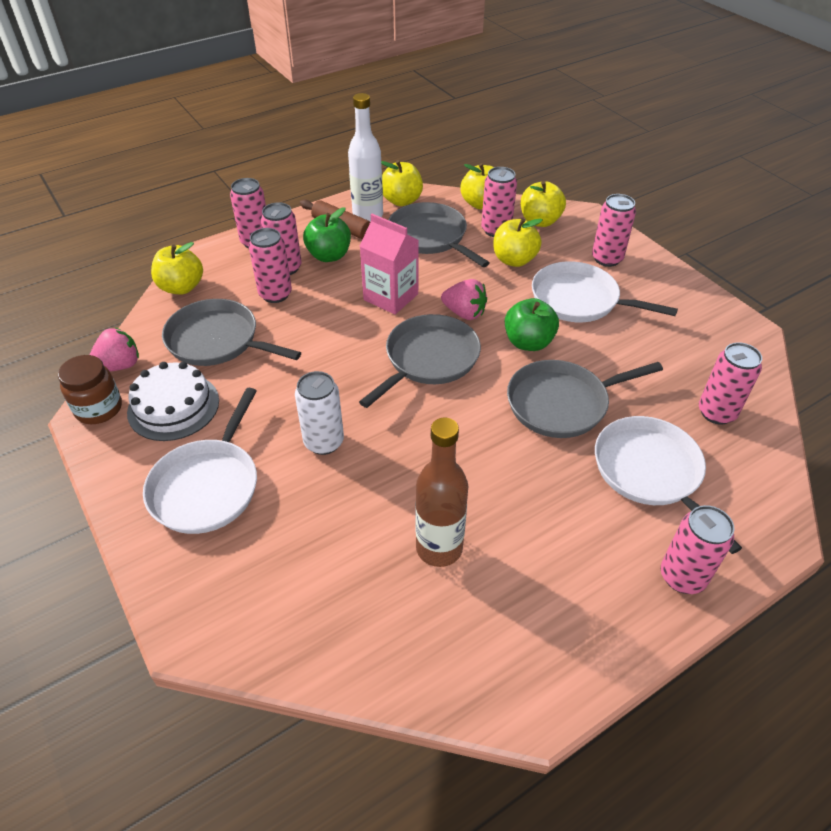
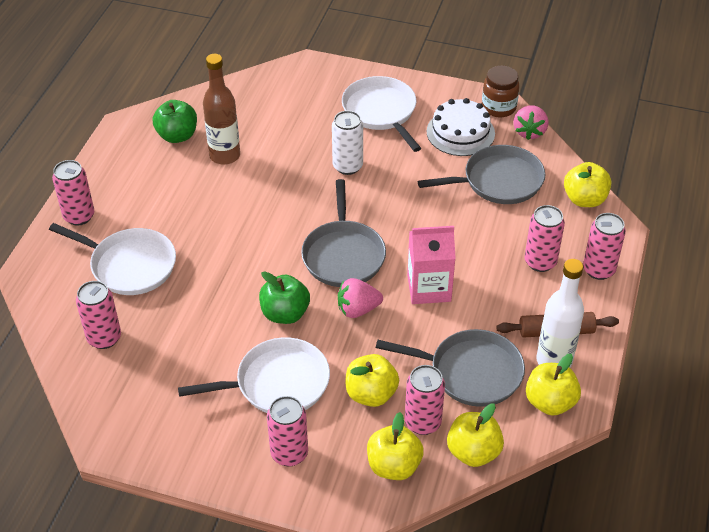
camera: 140 degrees right, 0 degrees up
(275, 294) = (513, 236): pink can -> none
(329, 255) = (525, 295): green apple -> green apple (177, 136)
(561, 403) = (221, 278): grey pan -> none

